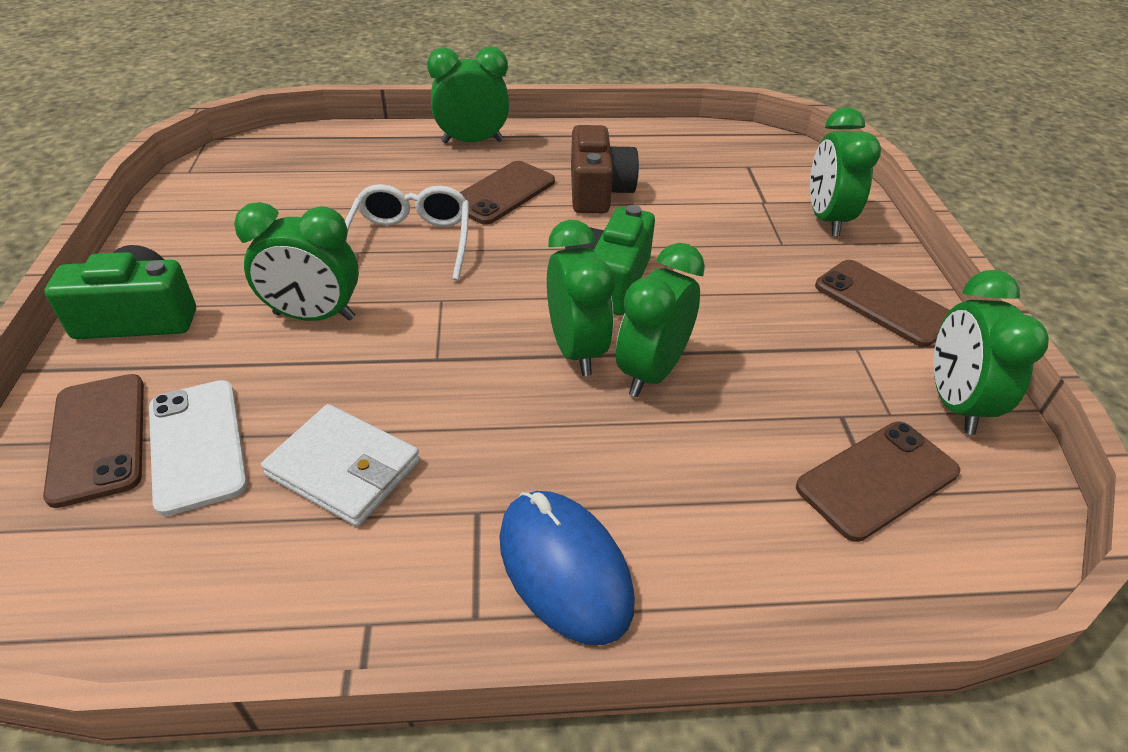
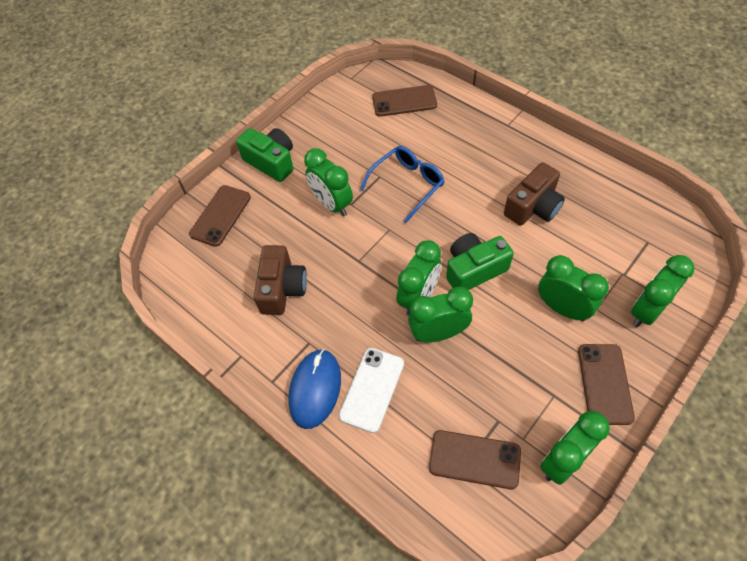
camera: 50 degrees right, 15 degrees up
(197, 445) = (246, 241): white phone -> white phone (372, 389)
(343, 468) = (282, 288): white wallet -> brown camera
(410, 242) = (407, 185): white glasses -> blue glasses
(472, 142) = (502, 129): green clock -> green clock (562, 308)
(502, 193) = (481, 178): brown phone -> brown phone (404, 101)

